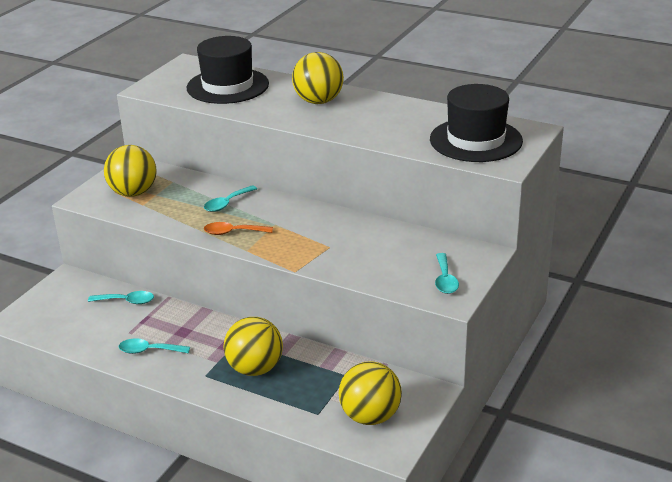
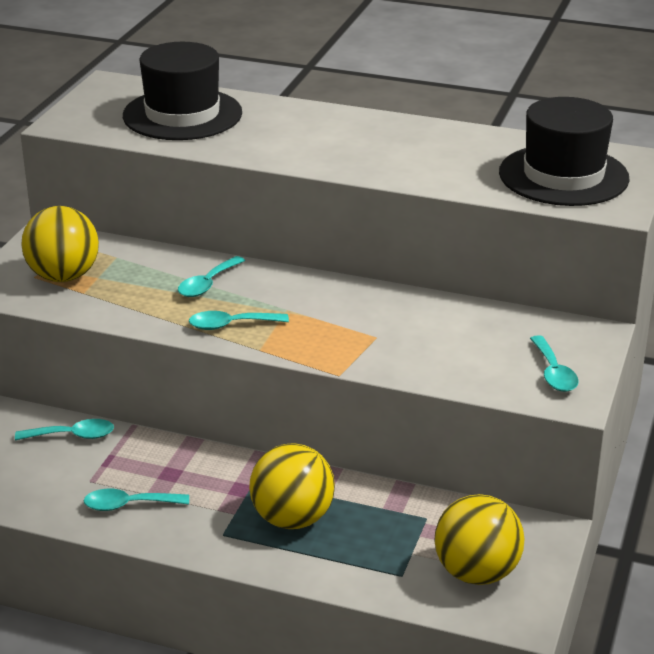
camera: 10 degrees left, 0 degrees up
(233, 232) = (231, 325): orange spoon -> turquoise spoon
(318, 101) = (322, 131): yellow ball -> none

